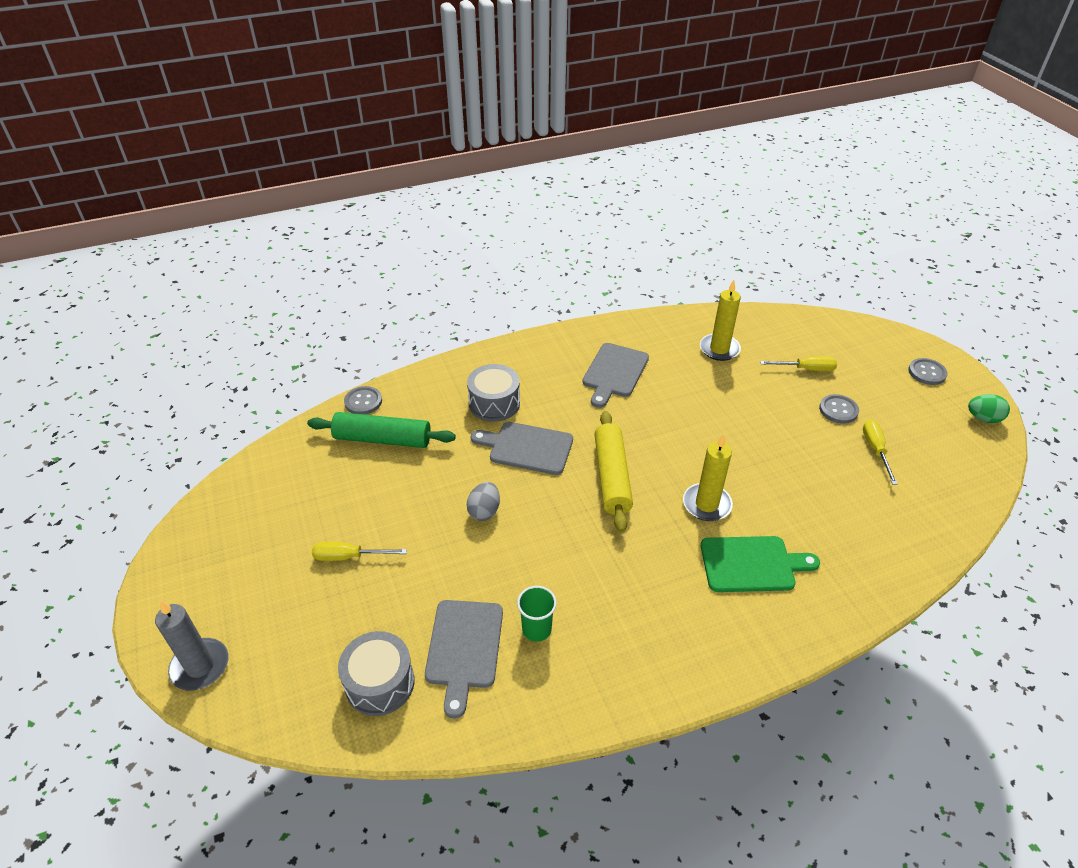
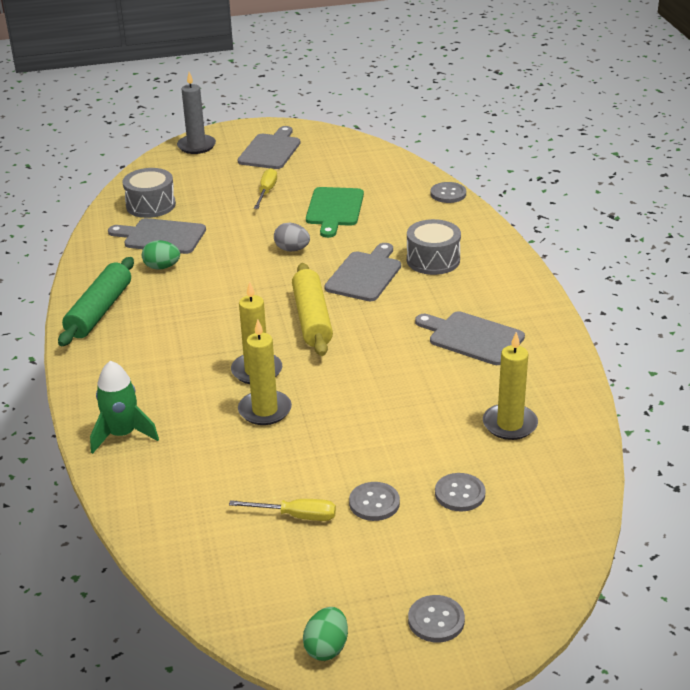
camera: 100 degrees right, 10 degrees down
(232, 572) = (270, 150): none -> grey cutting board
(383, 439) = (395, 203): green rolling pin -> green rolling pin (99, 311)
(536, 629) = (162, 267): green cup -> green egg
(612, 477) = (312, 319): yellow rolling pin -> yellow rolling pin turned 75 degrees clockwise
(752, 564) = (174, 385): green cutting board -> green cutting board (334, 209)
(760, 489) = (265, 410): none -> yellow candle
(806, 369) = (460, 494): yellow screwdriver -> grey button
(840, 588) = (122, 434): none -> green rocket

